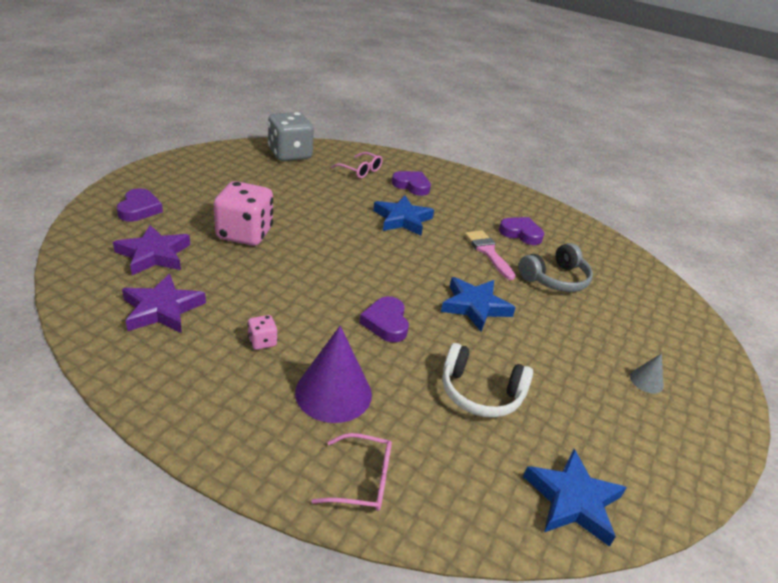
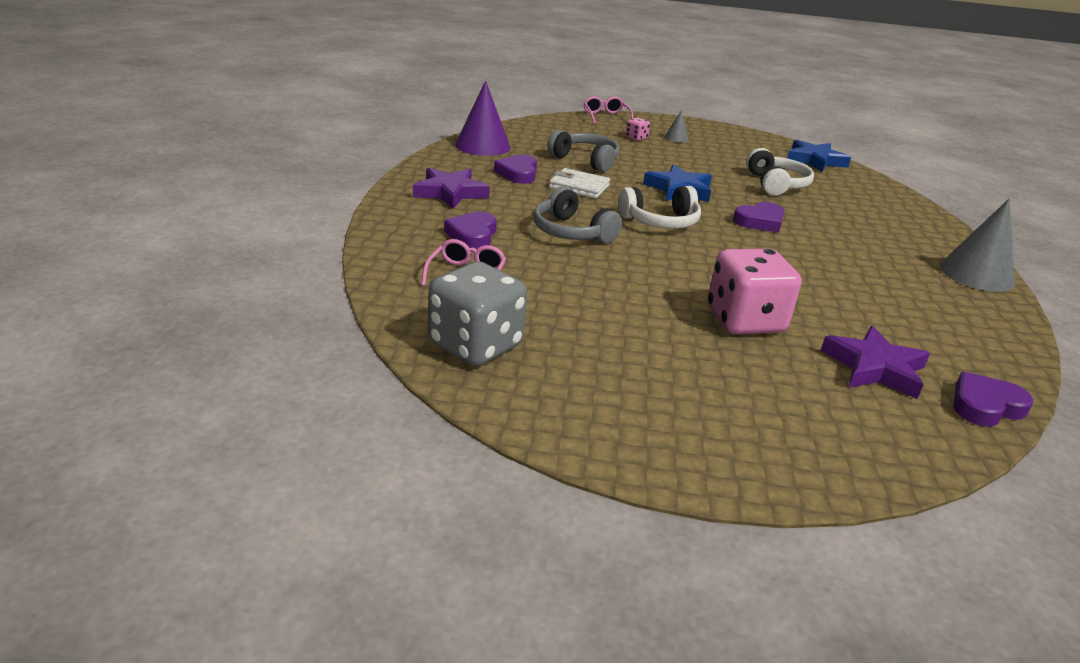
camera: 110 degrees left, 5 degrees down
(139, 209) = (819, 425): purple heart -> purple heart (985, 406)
(162, 309) = (926, 328): purple star -> purple star (450, 193)
(196, 419) = (976, 274): none -> grey cone
(262, 341) = (871, 268): pink dice -> pink dice (636, 138)
(333, 393) = (865, 231): purple cone -> purple cone (482, 146)
(361, 480) = (908, 213): pink glasses -> pink glasses (606, 117)
(402, 219) = (571, 232): blue star -> grey headphones
(406, 265) = (660, 221): none -> white headphones
(488, 252) = (579, 187): pink brush -> white wallet

